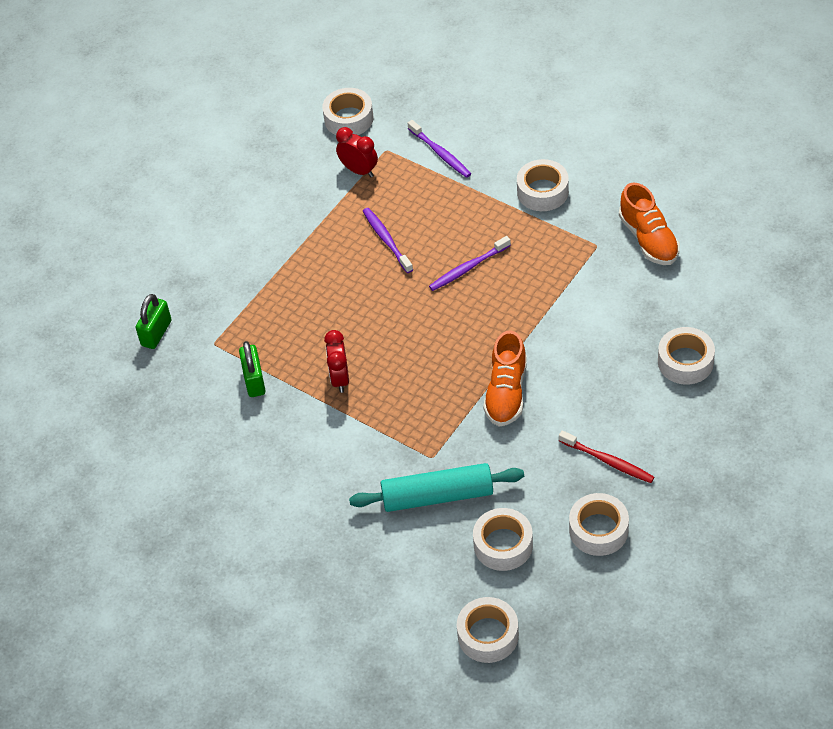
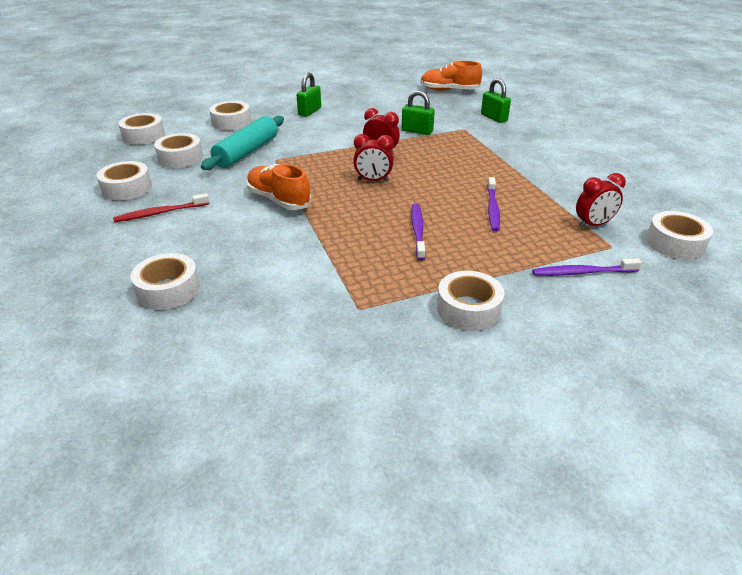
camera: 120 degrees right, 15 degrees down
(277, 522) = (310, 111): none -> green padlock
(376, 577) = (231, 122): none -> white tape
(386, 240) = (492, 209): purple toothbrush -> purple toothbrush turned 90 degrees clockwise
(406, 348) = (373, 180): none -> red clock
(648, 239) = (325, 346): orange shoe -> orange shoe (449, 90)

